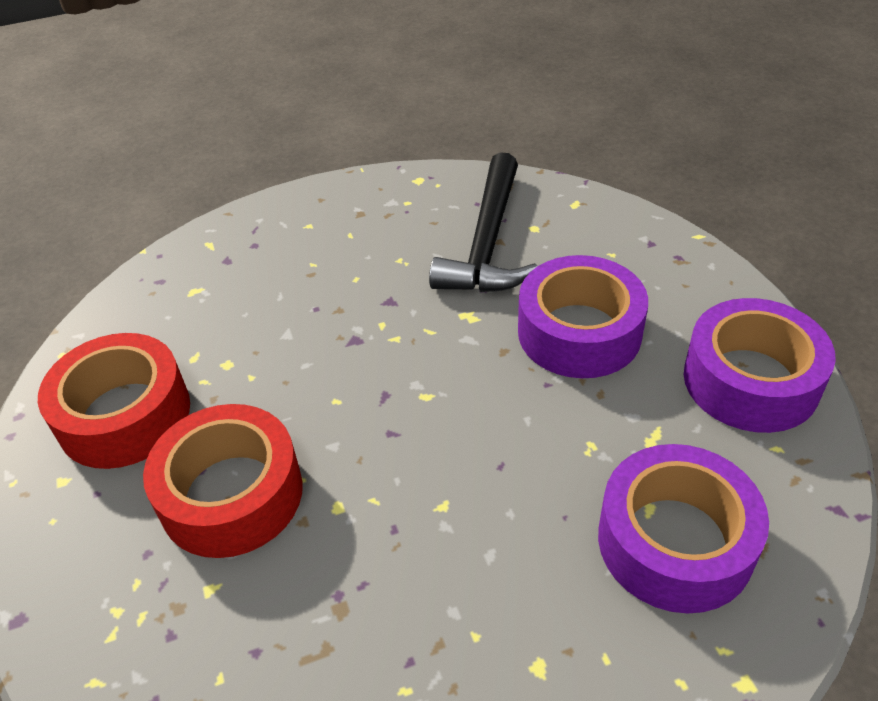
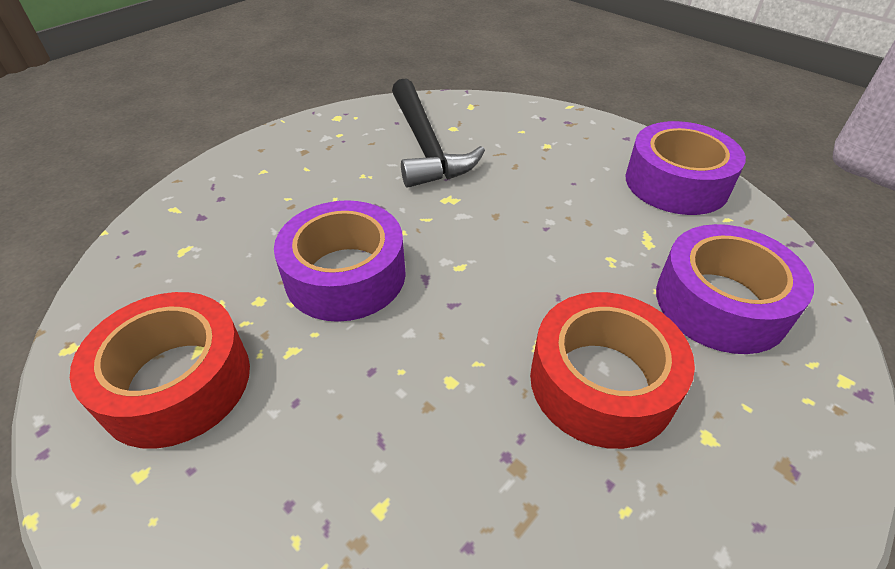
camera: 30 degrees left, 0 degrees up
(231, 494) = (342, 411): red tape -> red tape (601, 382)
(579, 332) = (540, 186): purple tape -> purple tape (345, 275)

